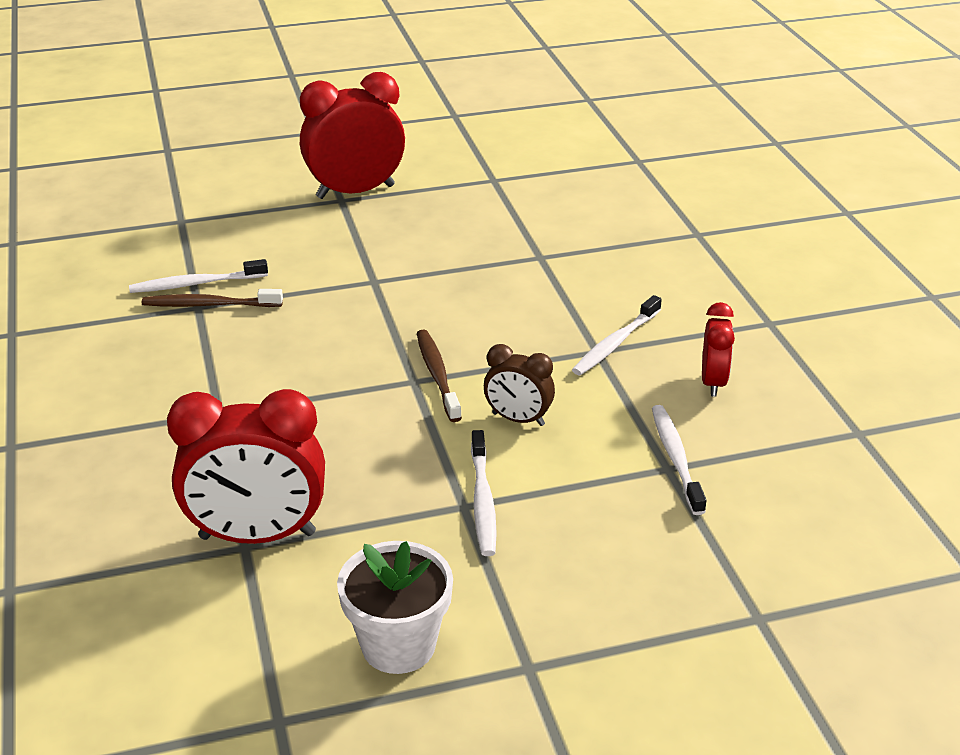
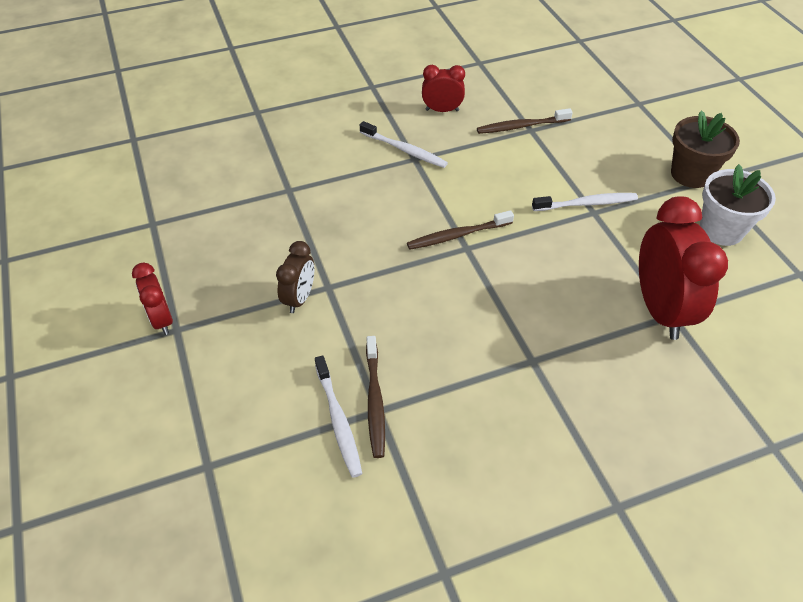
camera: 95 degrees left, 15 degrees up
(355, 192) = (162, 320): red clock -> red clock, size x0.54
(518, 419) = (500, 192): brown clock -> brown clock (299, 298)
(543, 642) = (691, 174): none -> brown flower pot
(676, 458) = (521, 126): white toothbrush -> brown toothbrush

